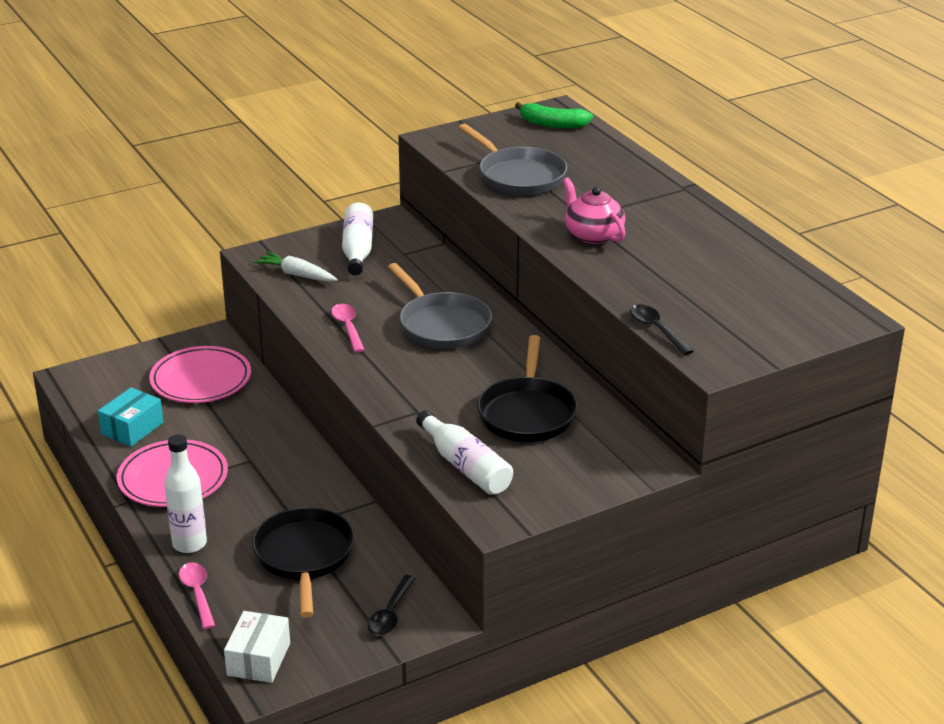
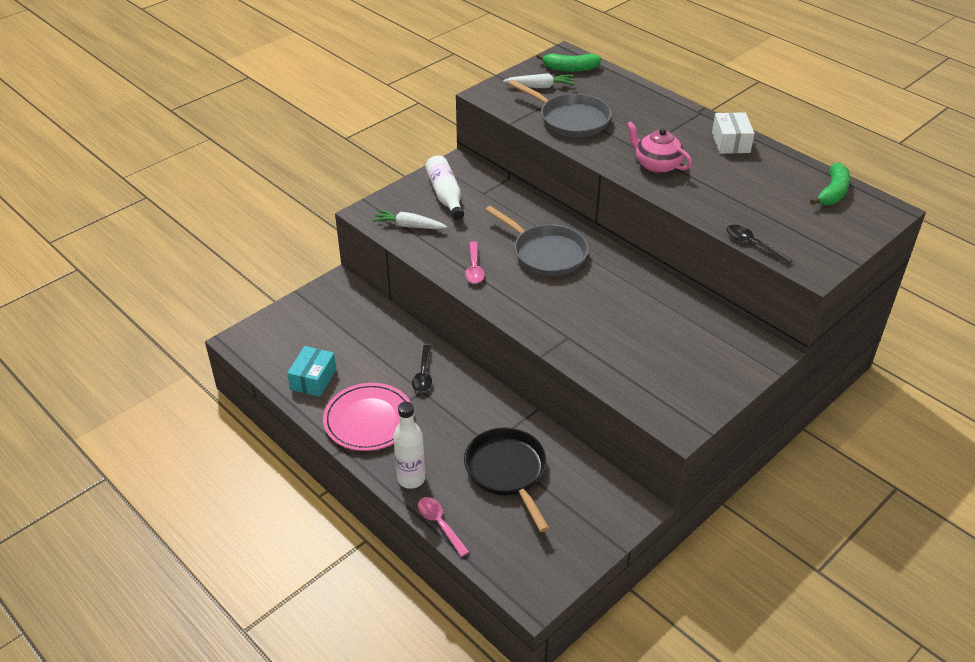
camera: 15 degrees left, 10 degrees up
(201, 379) = (347, 323): pink plate -> none
(259, 659) = (517, 575): white box -> white box (731, 142)
(347, 327) = (474, 268): pink spoon -> pink spoon turned 150 degrees counterclockwise
(390, 614) = (599, 510): black spoon -> black spoon (423, 374)
(465, 466) = (631, 381): white bottle -> none
(504, 138) = (540, 87): none -> white carrot
(527, 413) = (652, 322): black pan -> none
(795, 291) = (832, 192): none -> green banana

